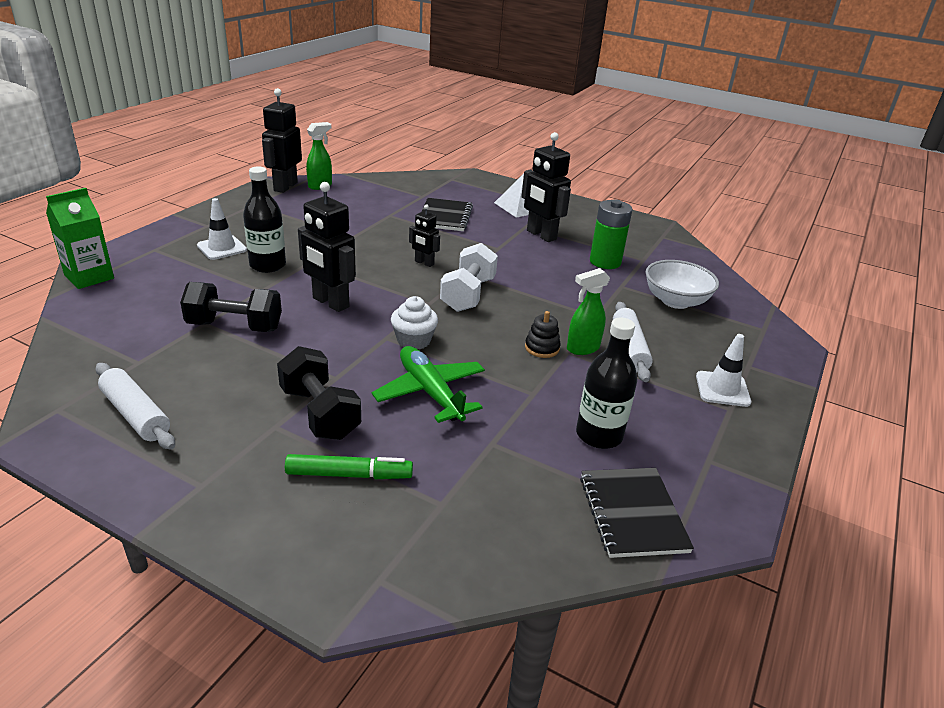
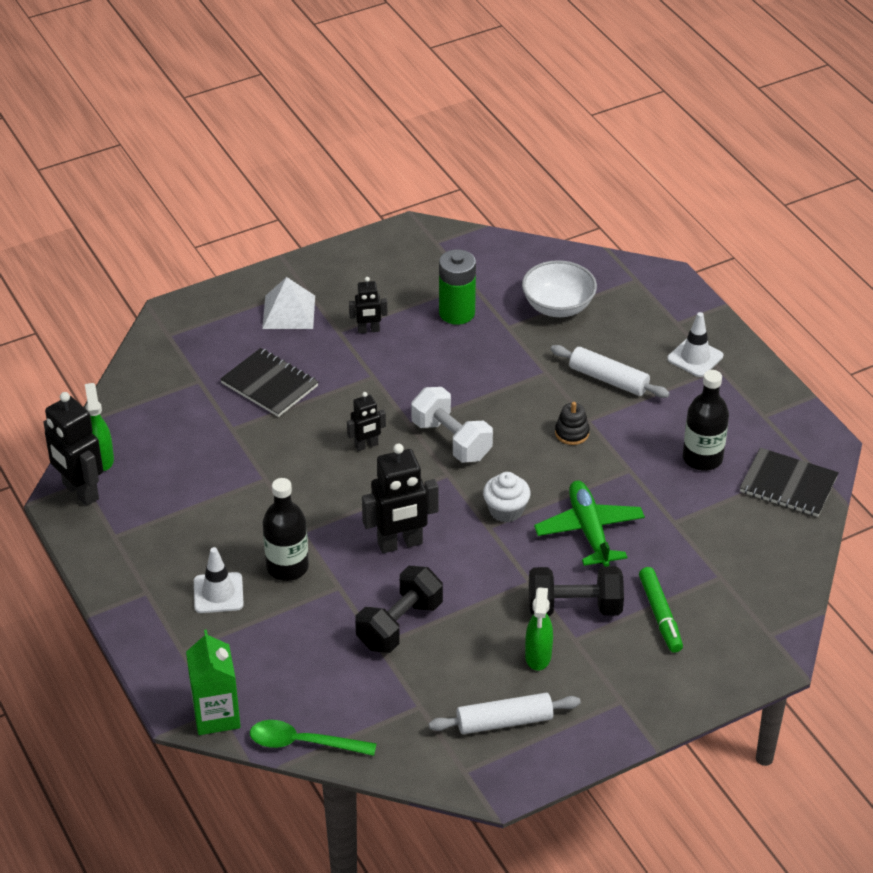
camera: 55 degrees left, 10 degrees up
(70, 319) = (303, 743): none -> green spoon
(349, 474) = (660, 615): green marker -> green marker turned 135 degrees clockwise
(430, 392) = (589, 530): green plane -> green plane turned 75 degrees clockwise
(541, 235) = (368, 330): black robot -> black robot, size x0.55
(582, 348) = (589, 408): green spray bottle -> green spray bottle (538, 657)

